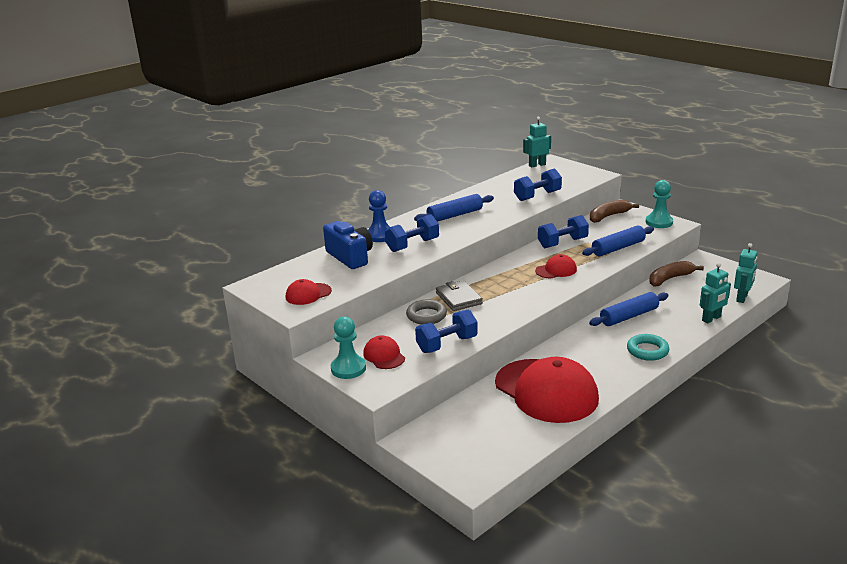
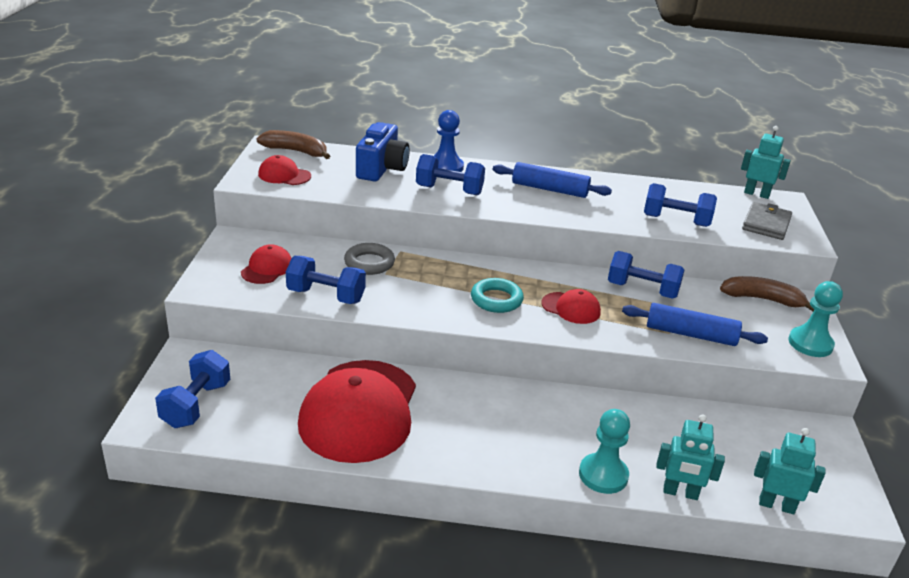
camera: 45 degrees right, 5 degrees up
(348, 368) = (225, 258): turquoise pawn -> turquoise pawn (603, 475)
(458, 298) = (427, 268): grey wallet -> grey wallet (766, 224)
(473, 453) = (196, 405): none -> blue dumbbell
(629, 316) = (593, 416): blue rolling pin -> none
(647, 351) = (531, 460): turquoise ring -> turquoise ring (496, 300)
(670, 279) = (733, 418): brown banana -> brown banana (296, 151)
(742, 298) = (776, 505): turquoise robot -> turquoise robot turned 150 degrees counterclockwise

